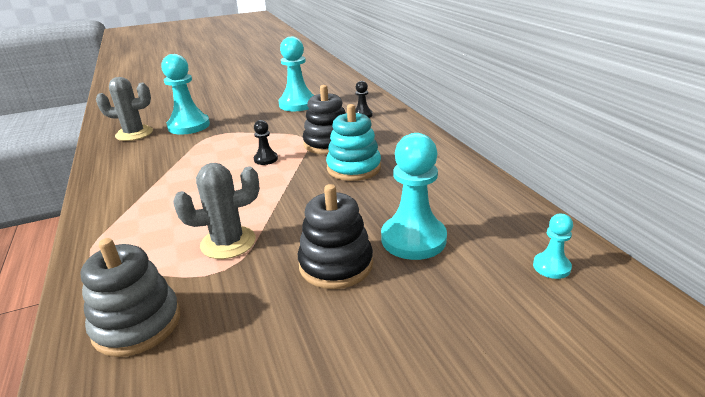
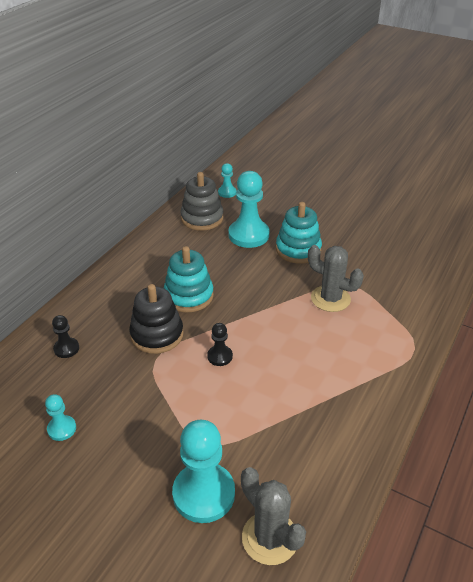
camera: 130 degrees left, 10 degrees up
(137, 324) = (410, 286): grey stacking toy -> grey stacking toy (202, 218)
(297, 104) = (62, 429): turquoise pawn -> turquoise pawn, size x0.50
(336, 264) = (298, 250): black stacking toy -> turquoise stacking toy

